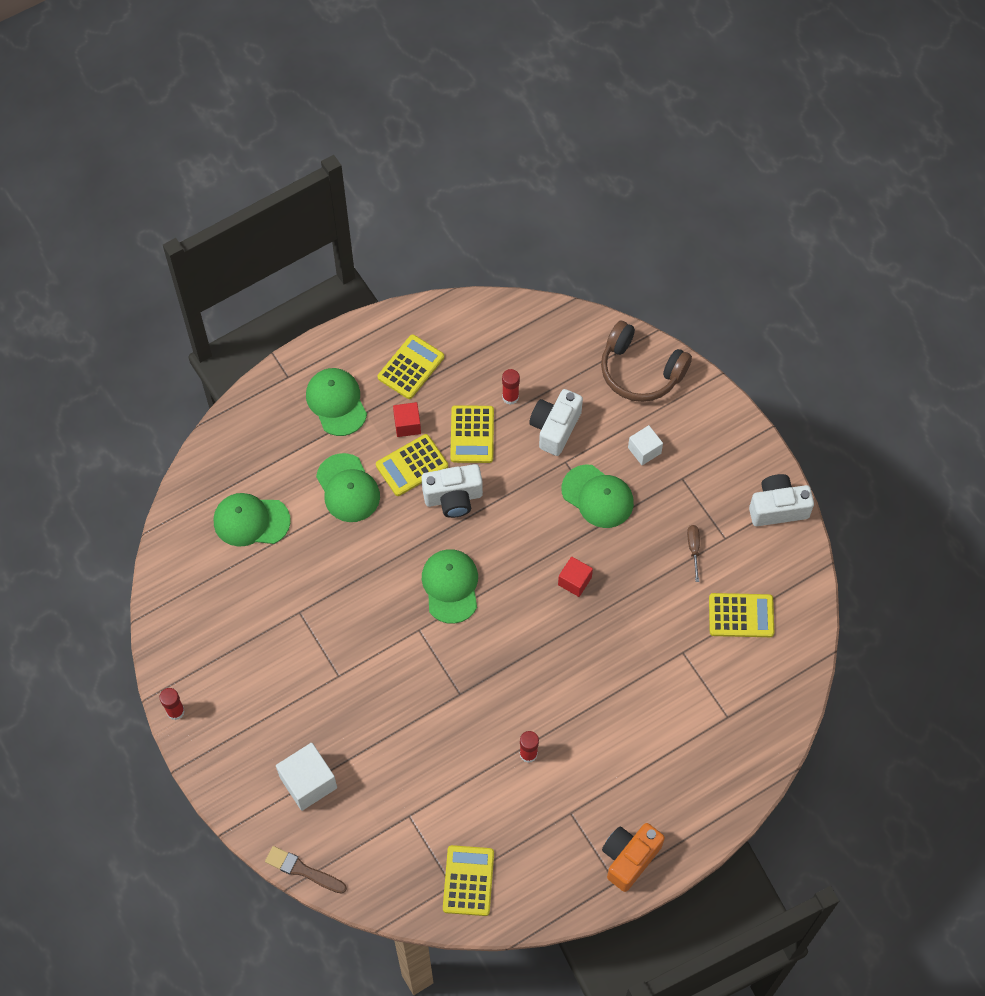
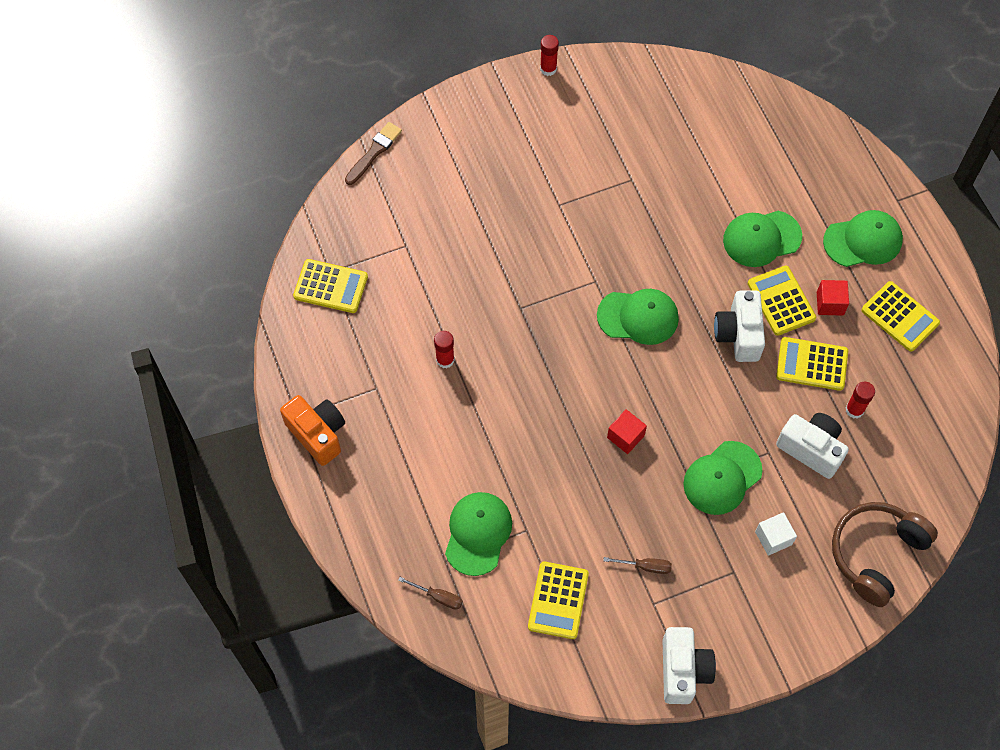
camera: 100 degrees right, 0 degrees up
(251, 521) = (736, 150): green cap -> green cap (478, 533)
(308, 782) = (457, 166): white cube -> none
(762, 717) = (438, 597): none -> brown screwdriver

